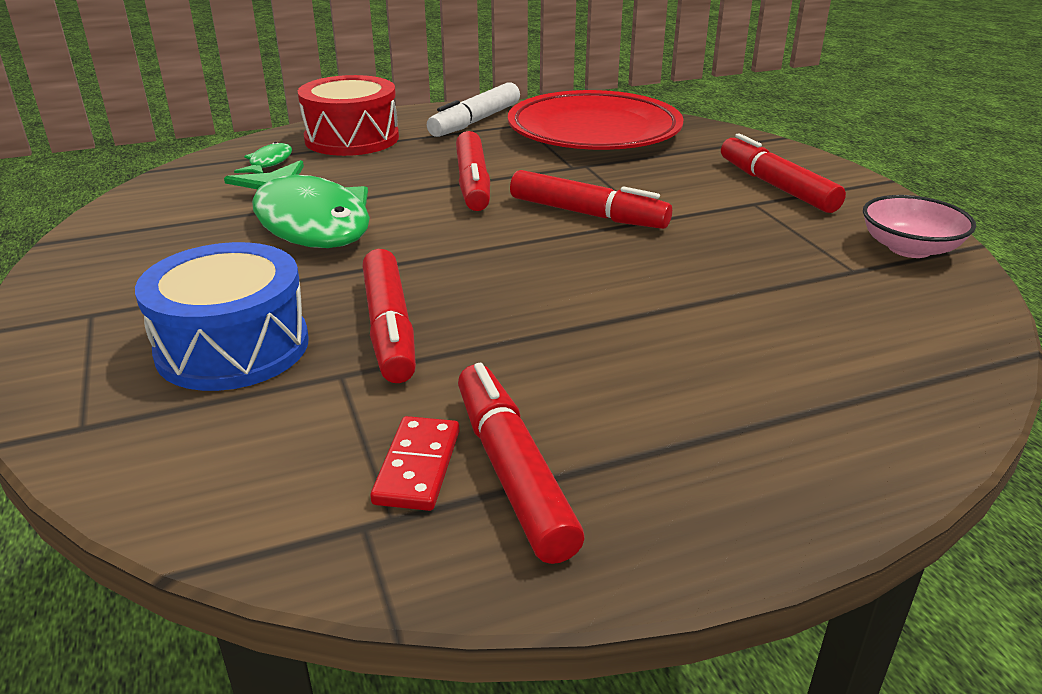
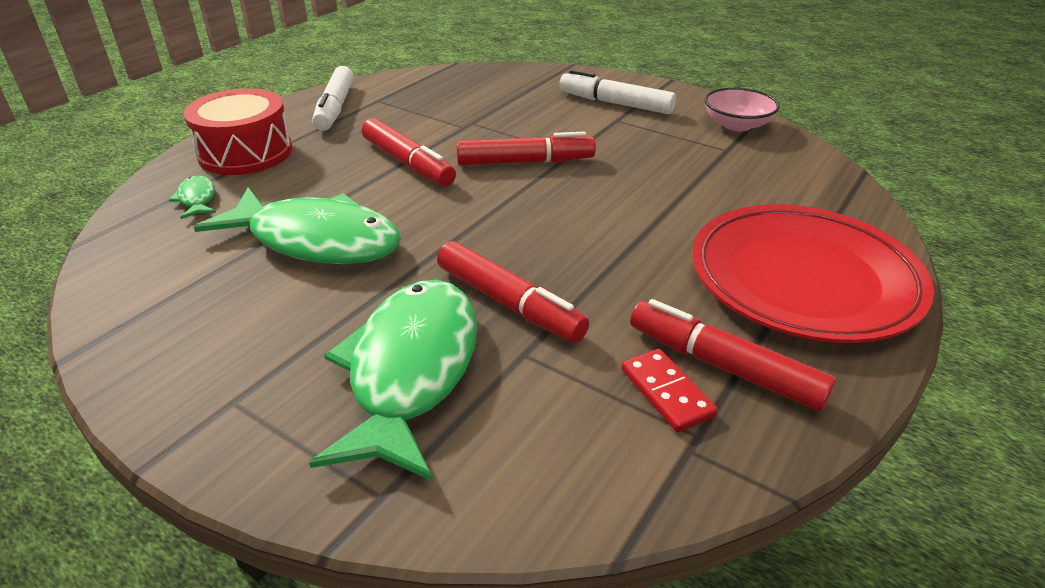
camera: 35 degrees left, 5 degrees up
(233, 347) = (410, 371): blue drum -> green fish
(594, 131) = (441, 92): red plate -> red plate (803, 280)
(776, 187) = (615, 103): red marker -> white marker

